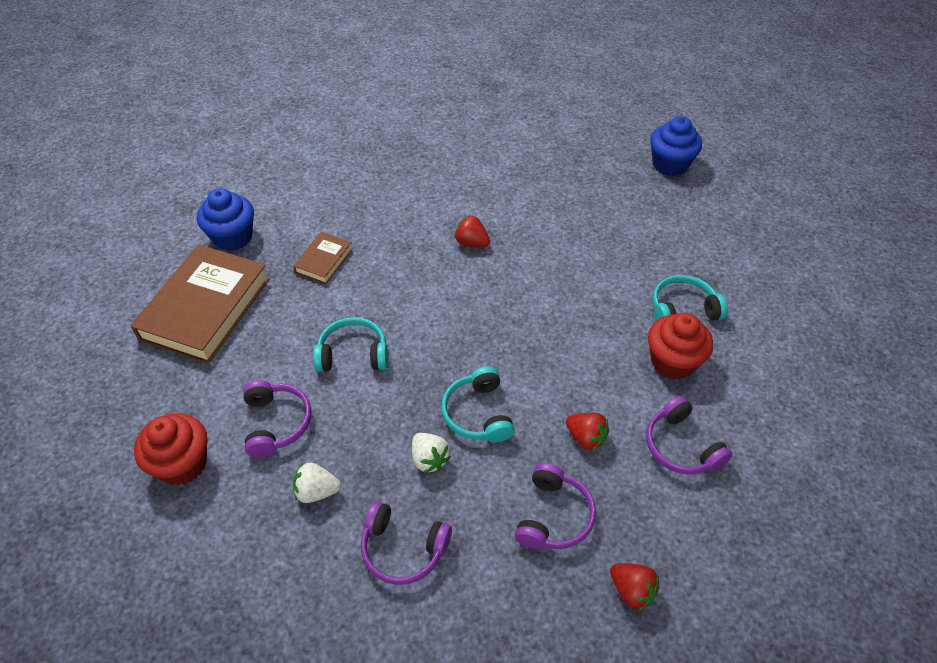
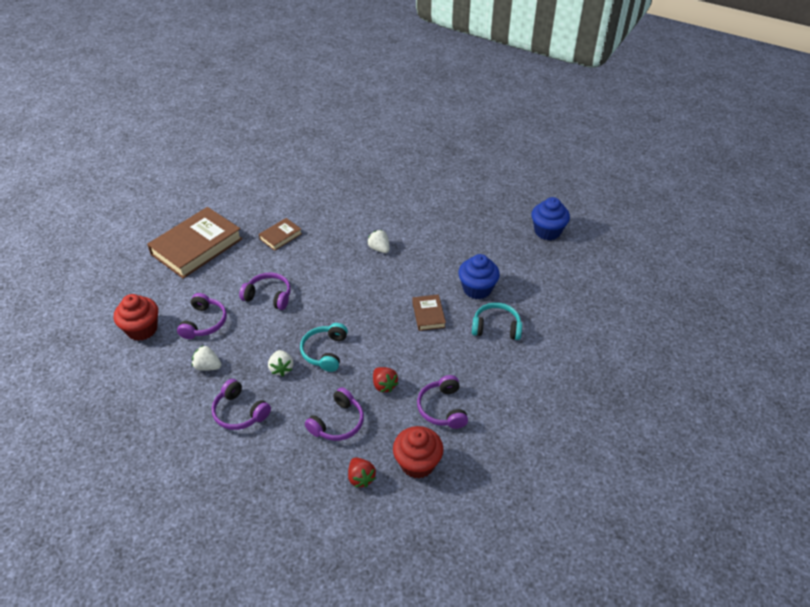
camera: 20 degrees right, 5 degrees down
(233, 237) = (233, 208): blue cupcake -> blue cupcake (477, 289)
(353, 354) = (269, 296): turquoise headphones -> purple headphones
(471, 243) = (379, 249): red strawberry -> white strawberry
(587, 317) = (428, 315): none -> brown book
(672, 362) = (469, 357): red cupcake -> red cupcake (417, 463)

